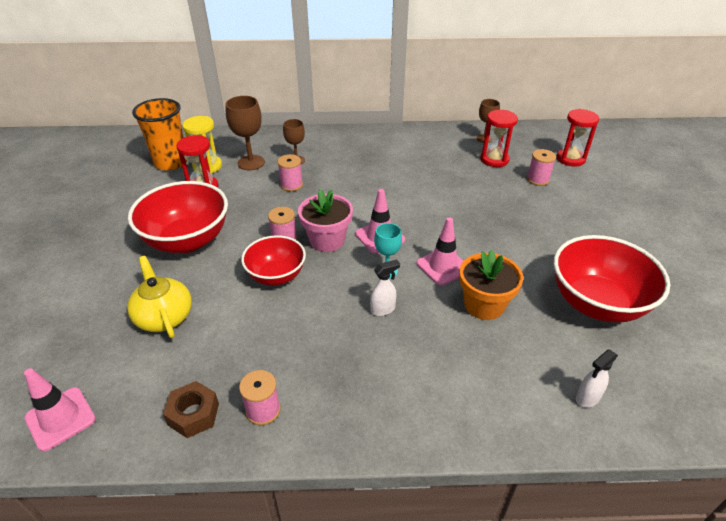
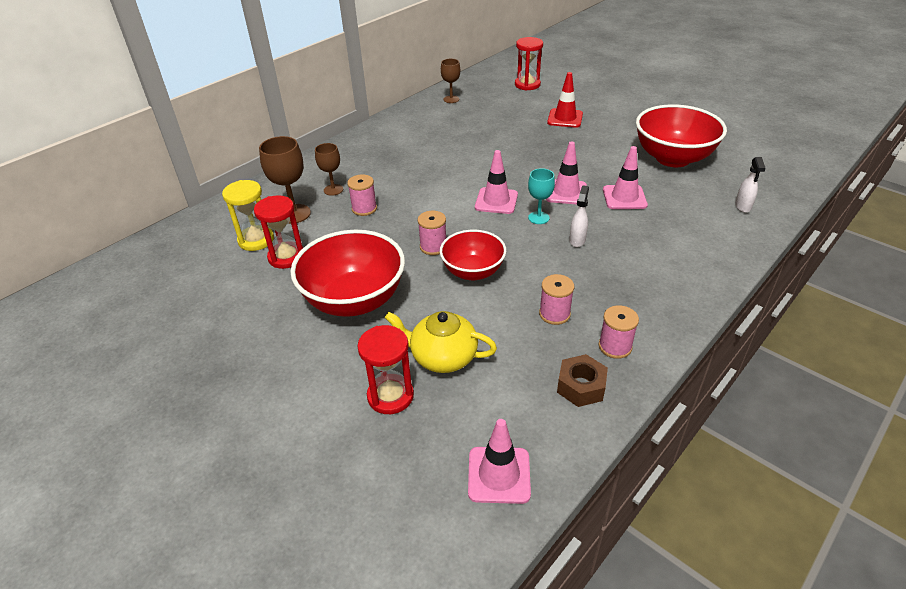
camera: 45 degrees left, 0 degrees up
(171, 162) = (210, 259): orange cup -> none
(327, 240) = (465, 226): pink flower pot -> none
(484, 305) = (624, 197): orange flower pot -> pink traffic cone
(494, 159) = (482, 109): red hourglass -> red hourglass (390, 396)
(538, 179) = (530, 108): pink spool -> pink spool (554, 314)
(553, 205) = (565, 118): none -> red traffic cone

